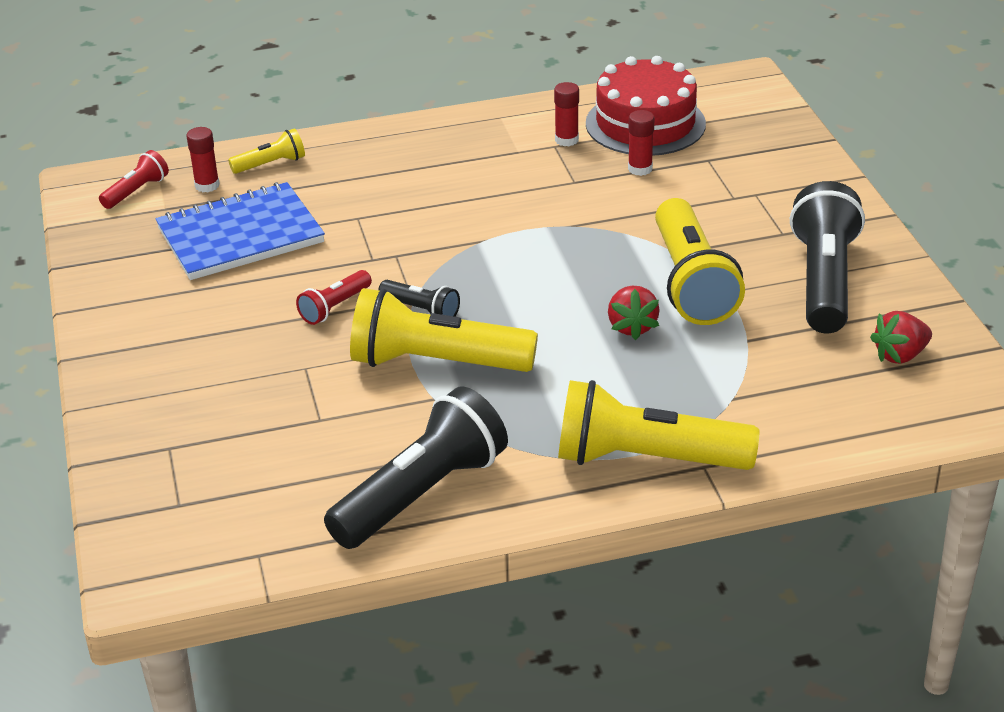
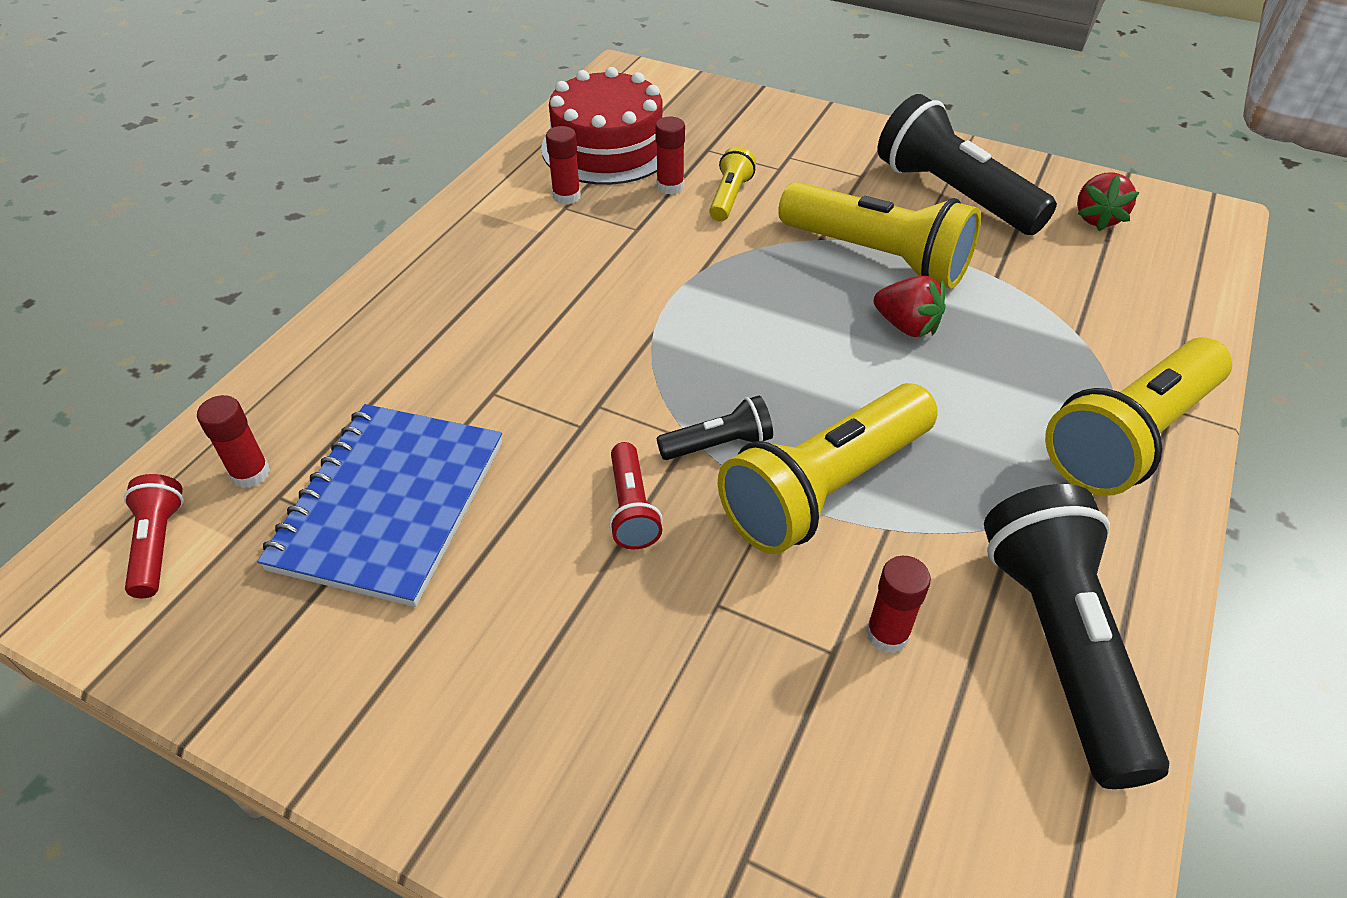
camera: 50 degrees left, 10 degrees up
(271, 164) = (296, 397): yellow flashlight -> yellow flashlight (730, 197)
(354, 431) = (887, 634): none -> red glue stick

